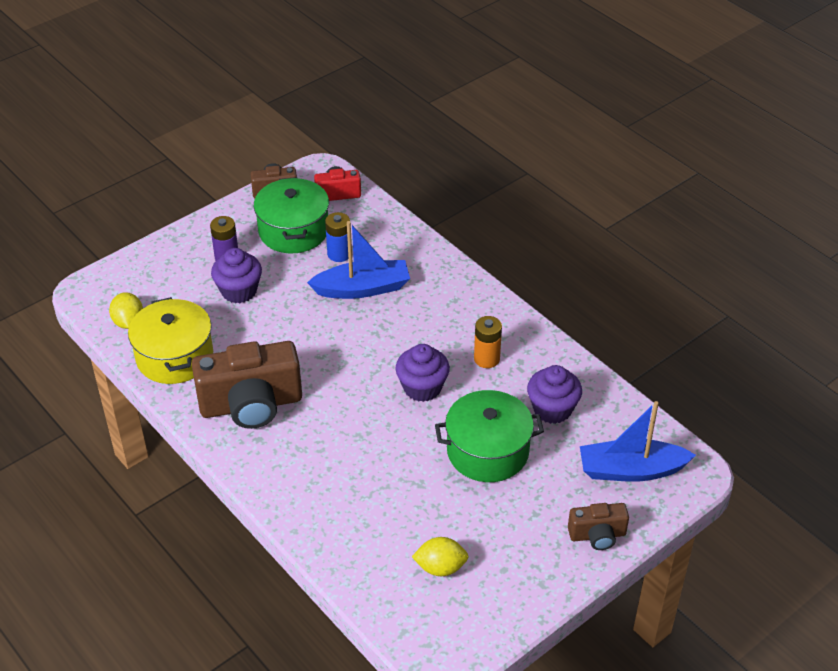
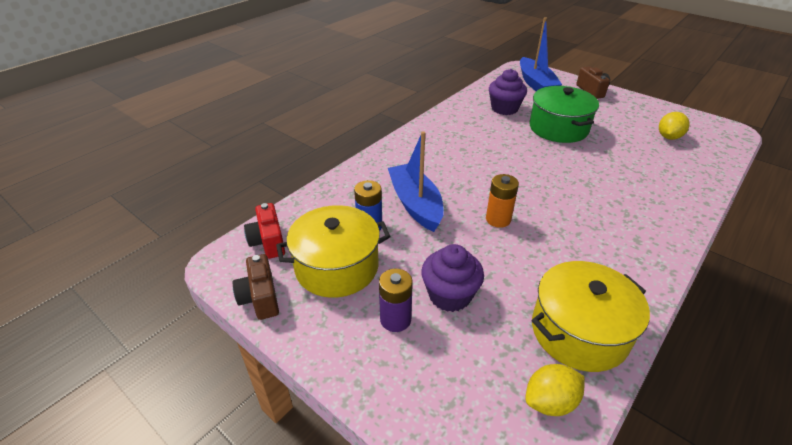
camera: 100 degrees left, 5 degrees down
(251, 405) = (602, 252): brown camera -> none
(293, 231) = (337, 267): green pot -> yellow pot
(422, 388) = (518, 159): purple cupcake -> none
(440, 567) = (668, 137): yellow lemon -> yellow lemon turned 45 degrees clockwise
(486, 359) = (471, 135): orange battery -> orange battery (498, 219)

